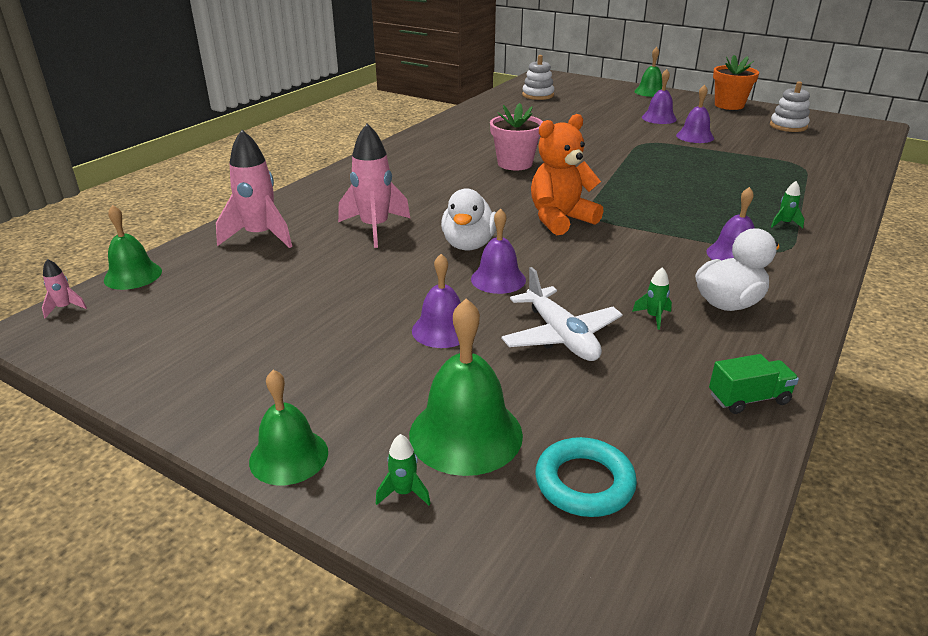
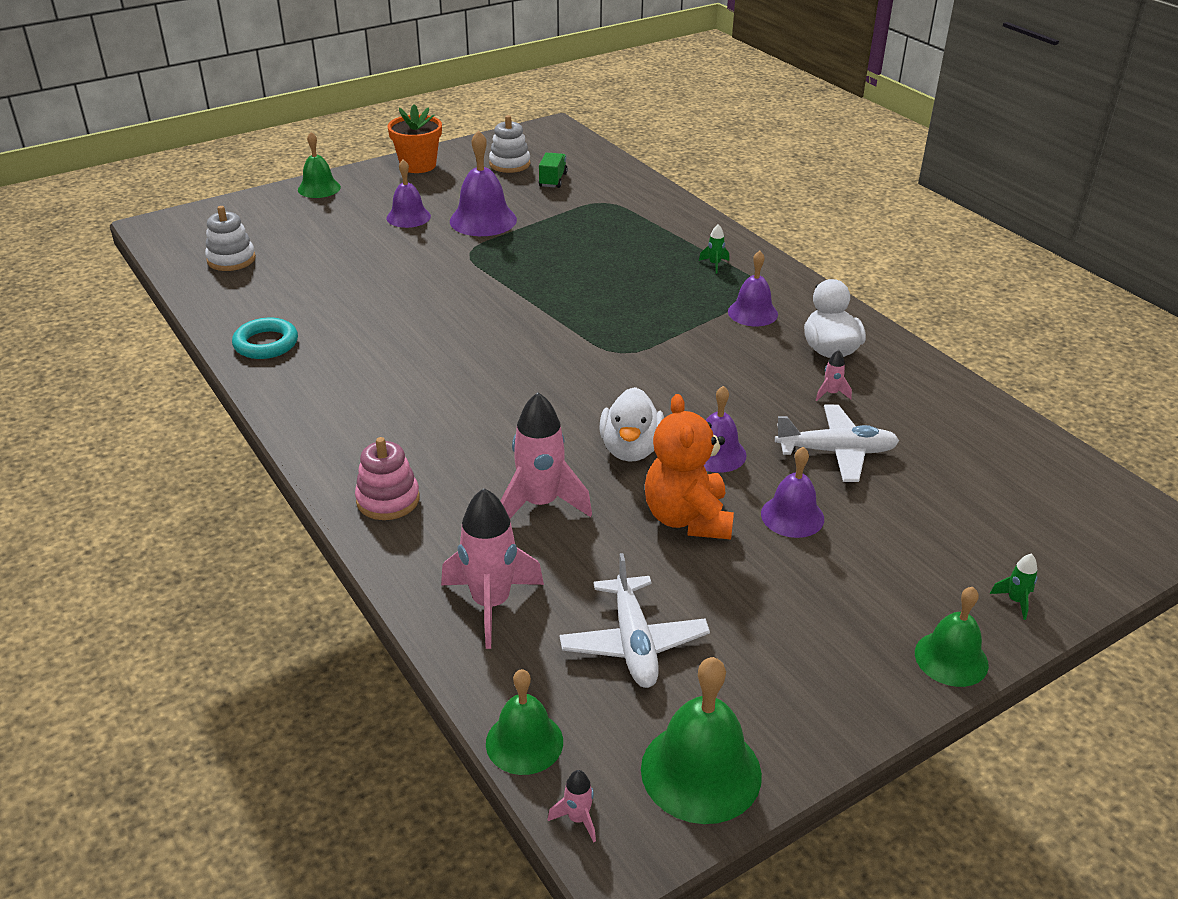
camera: 65 degrees left, 5 degrees up
(243, 292) = (633, 643): none -> white plane
(343, 185) = (388, 500): none -> pink stacking toy
(465, 434) = (954, 548): green bell -> green bell (701, 771)
(469, 245) = (631, 449): white duck -> white duck turned 60 degrees clockwise
(515, 164) = (445, 352): pink flower pot -> none
(560, 219) = (616, 374): orange teddy bear -> orange teddy bear (687, 518)
(584, 483) = (1028, 508): turquoise ring -> turquoise ring (266, 343)
(653, 317) = (831, 394): green rocket -> pink rocket
(695, 136) = (483, 220): purple bell -> purple bell, size x1.52
(748, 399) = (959, 398): green truck -> green truck (553, 180)

